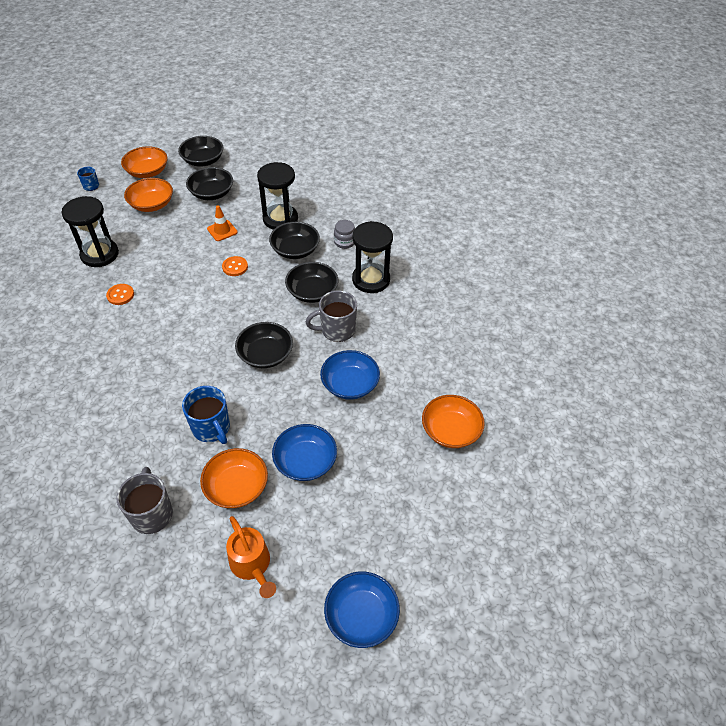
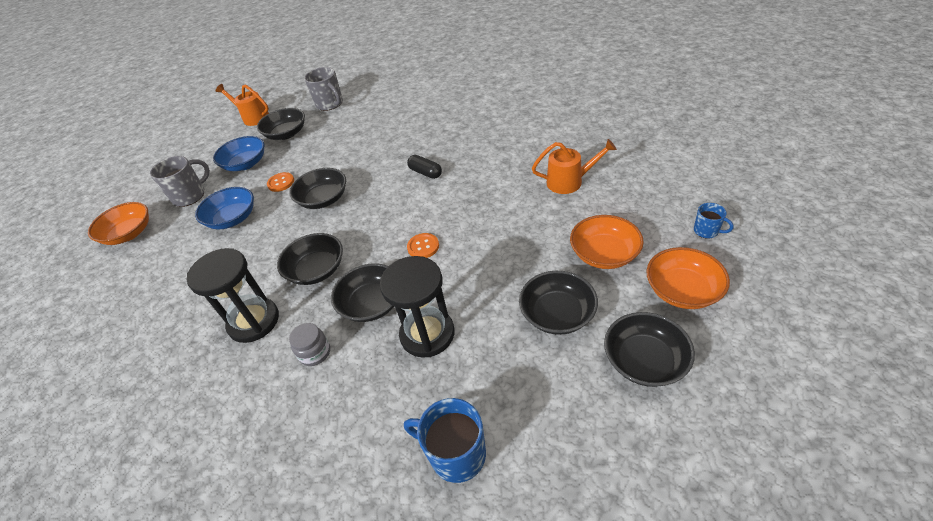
camera: 155 degrees right, 5 degrees down
(100, 254) = (570, 181): black hourglass -> orange watering can
(120, 295) = (500, 168): orange button -> orange button (281, 183)
(170, 328) = (425, 173): none -> black capsule
(211, 428) = (328, 145): blue mug -> blue mug (456, 454)
(222, 230) = (482, 275): orange traffic cone -> none
(236, 487) = (286, 134): orange bowl -> black bowl
(337, 330) = (267, 250): grey mug -> grey mug (190, 196)
(361, 616) = (177, 132): blue bowl -> none

